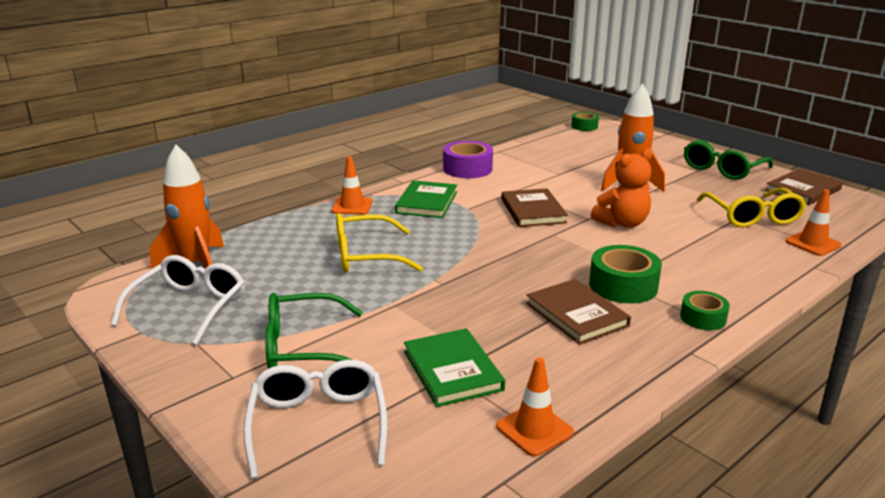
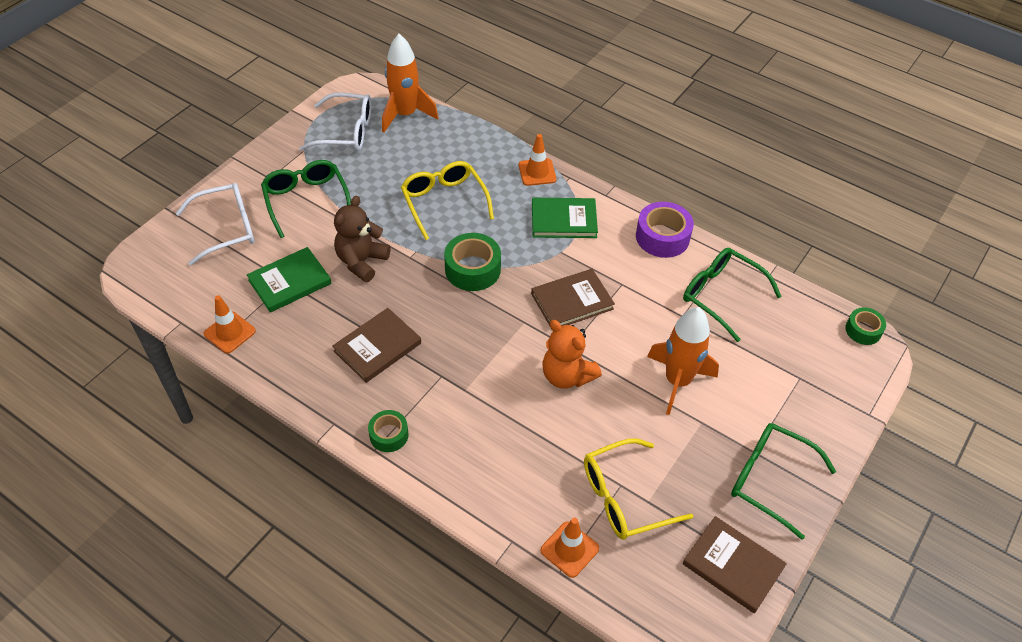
camera: 75 degrees right, 25 degrees up
(437, 314) = (361, 261): none -> brown teddy bear
(541, 159) = (721, 295): none -> green glasses
(623, 285) = (433, 378): green tape -> green tape (472, 269)

